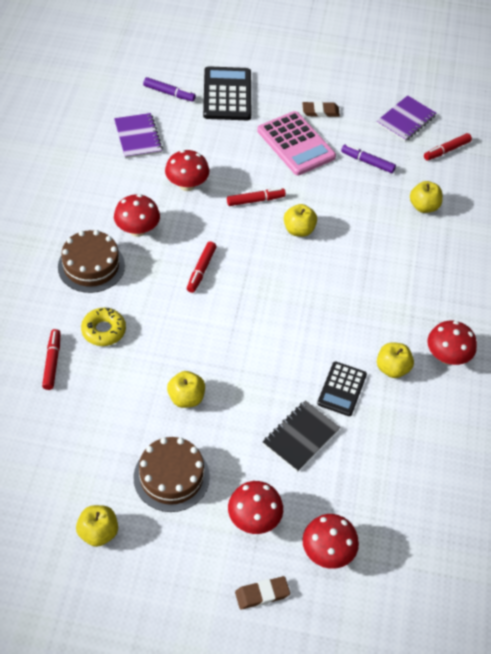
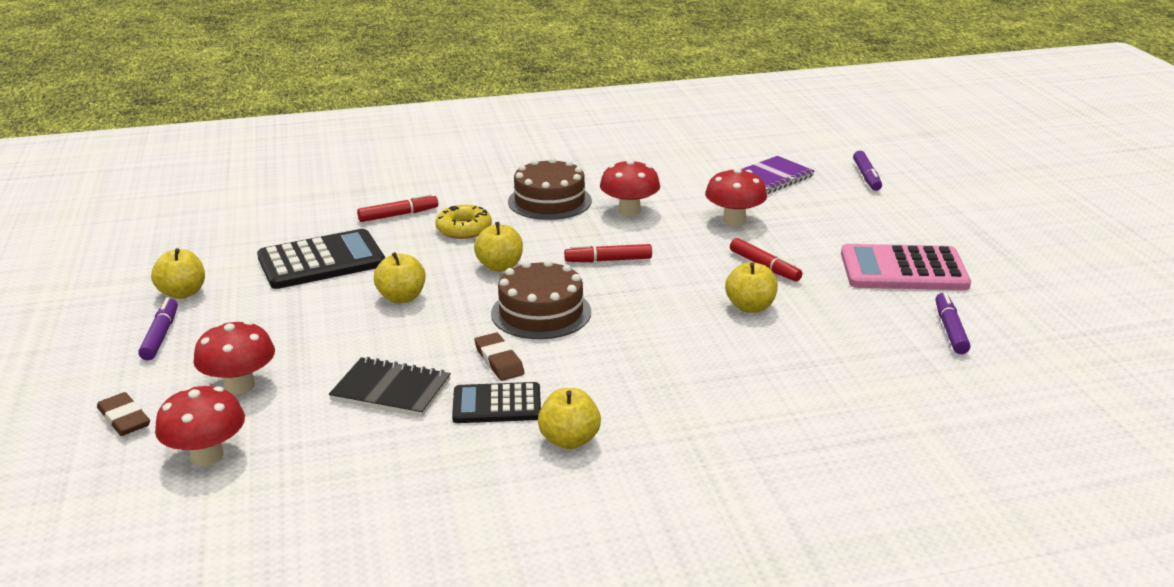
camera: 70 degrees right, 25 degrees down
(158, 557) = (161, 335): none -> purple marker
(171, 477) = (279, 316): brown cake -> brown cake (541, 312)
(227, 94) = (920, 208): black calculator -> black calculator (321, 261)
(296, 144) = (903, 270): pink calculator -> pink calculator turned 60 degrees clockwise
(320, 111) = (992, 273): brown eraser -> brown eraser (499, 361)
(405, 120) = (1088, 342): purple notebook -> none
(423, 206) = (928, 398): yellow apple -> yellow apple (500, 266)
(446, 150) = (1082, 394): red marker -> none
(447, 356) = (638, 489): red mushroom -> none

